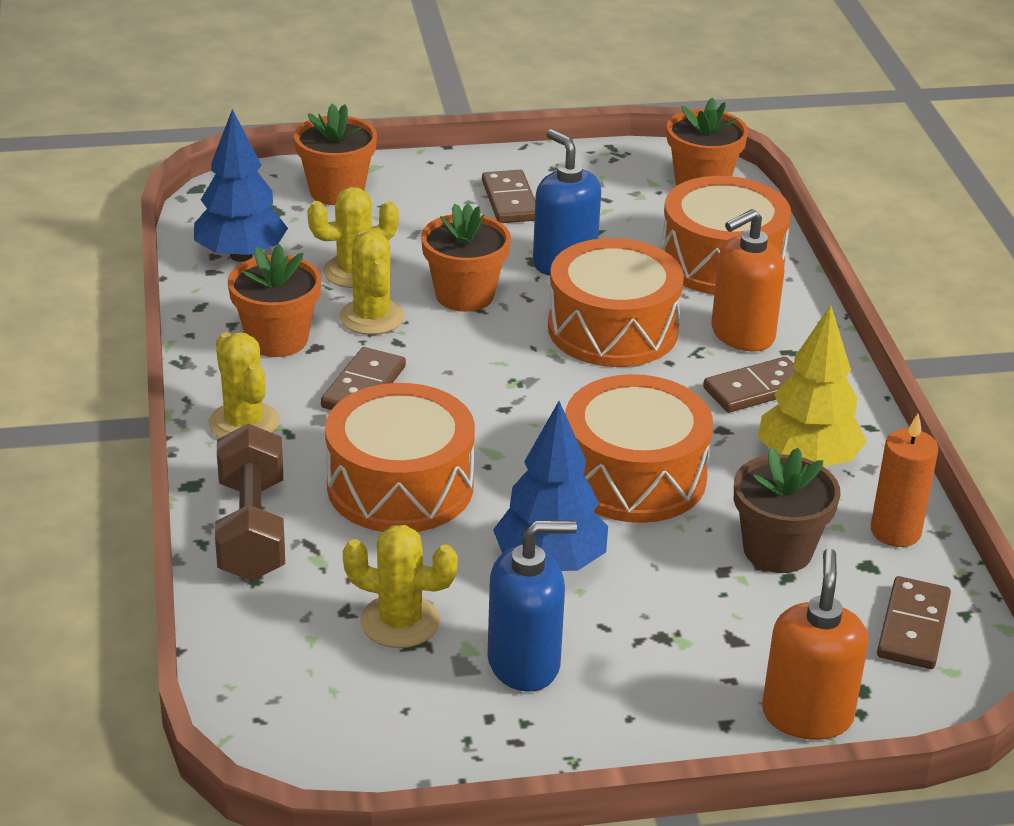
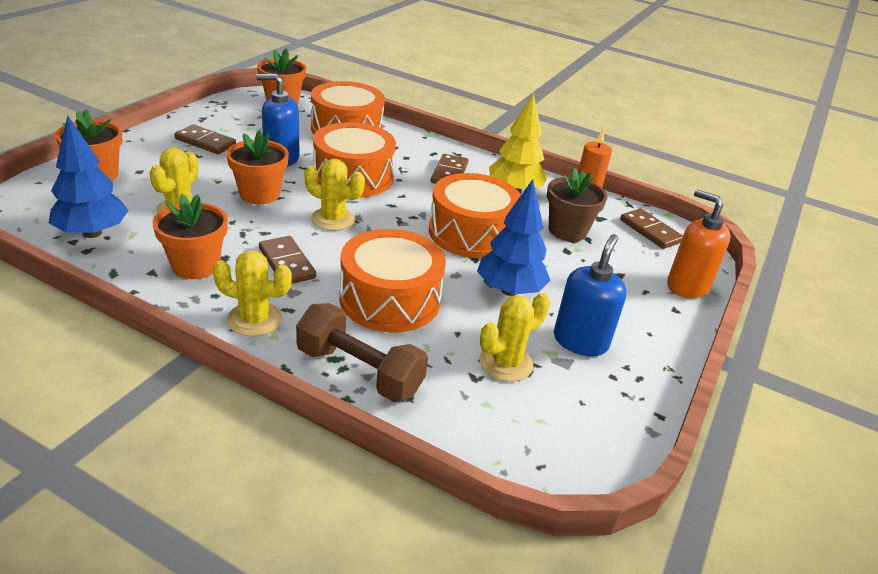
camera: 55 degrees left, 0 degrees up
(372, 317) = (229, 227): yellow cactus -> yellow cactus (333, 219)
(742, 335) = (406, 155): orange soap dispenser -> none

